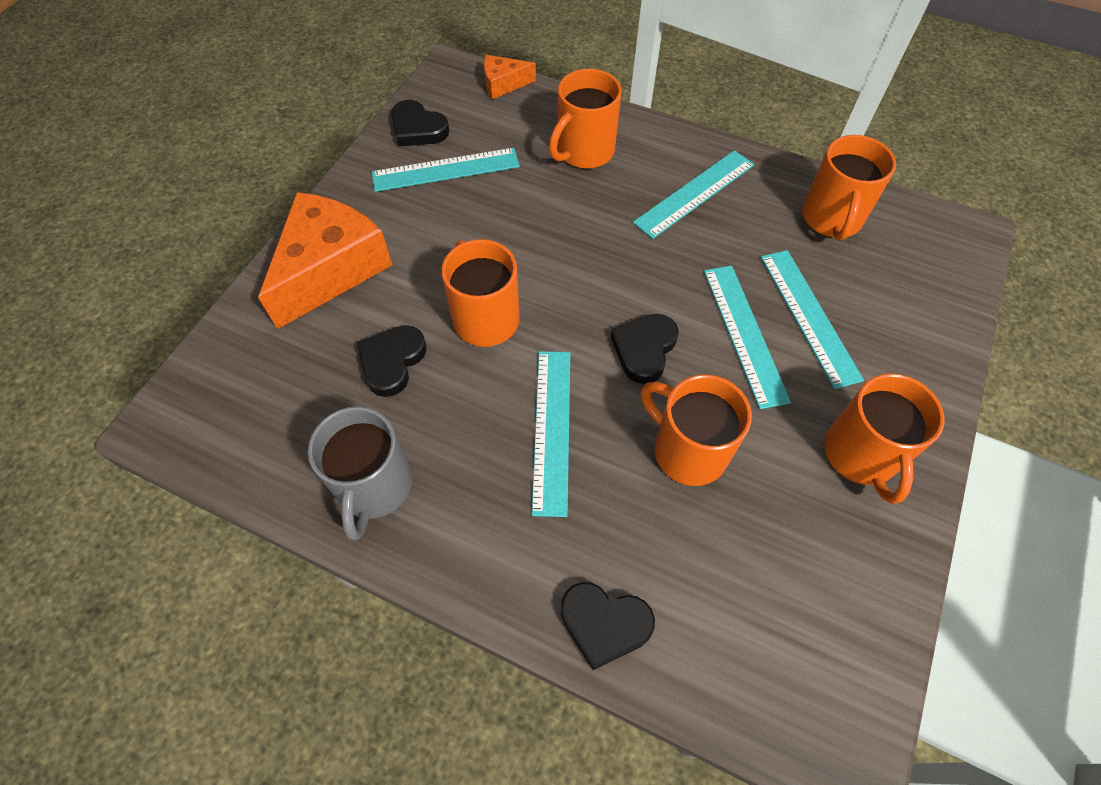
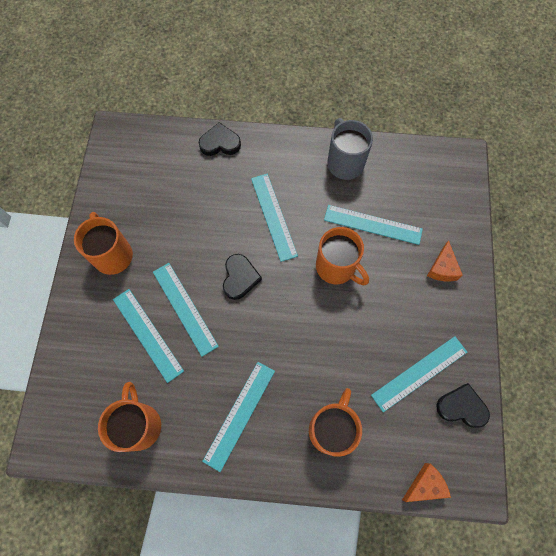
camera: 160 degrees right, 10 degrees up
(330, 269) = (442, 268): orange cheese -> orange cheese, size x0.48
(392, 362) = (373, 224): black heart -> turquoise ruler
(687, 450) = (202, 228): orange mug -> none

